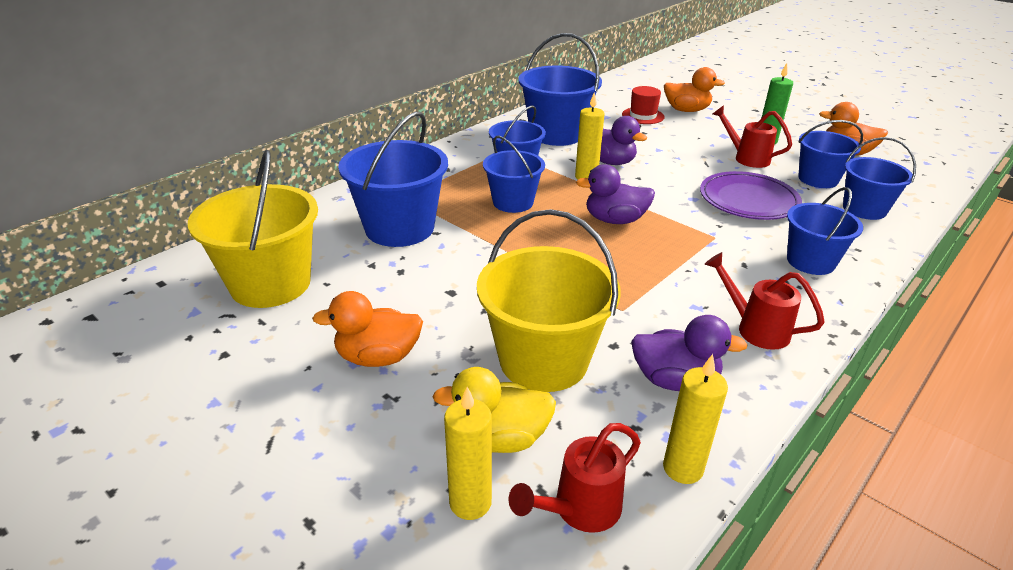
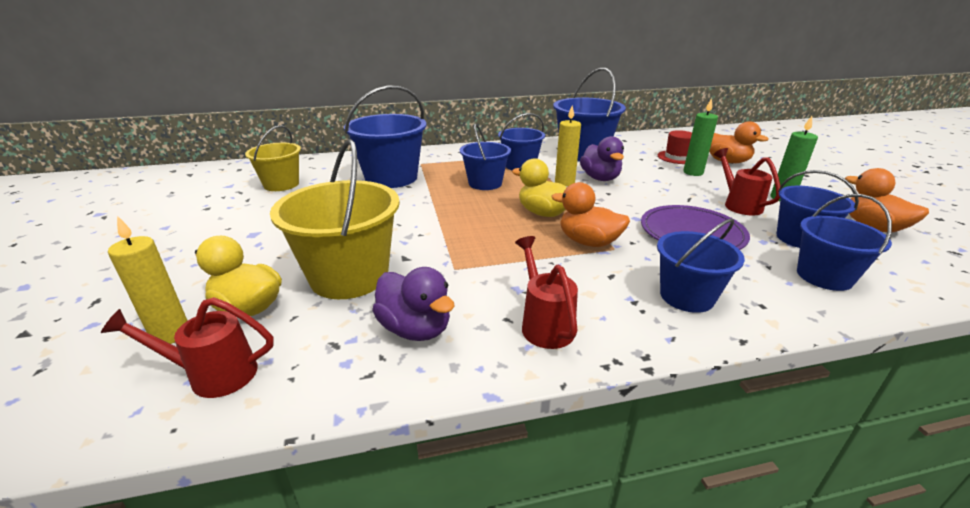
camera: 35 degrees right, 5 degrees down
(270, 284) = (281, 184): yellow bucket -> yellow bucket, size x0.63
(378, 357) = (266, 237): orange duck -> orange duck (588, 242)
(615, 220) = (543, 213): purple duck -> yellow duck
(676, 131) = (693, 172): none -> green candle
(682, 468) = (319, 390): yellow candle -> none

